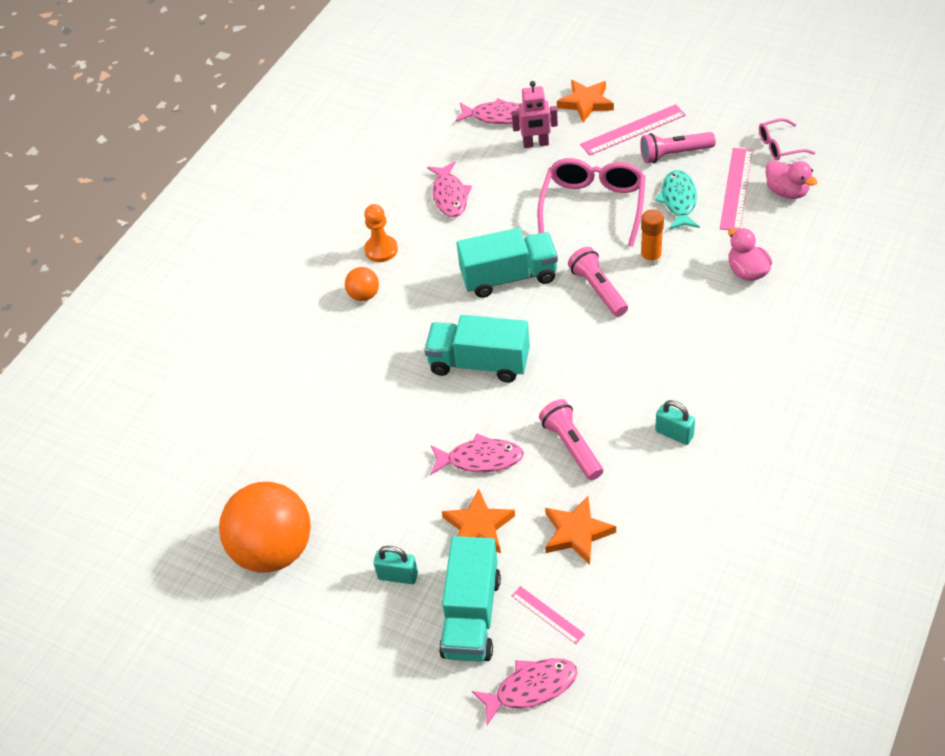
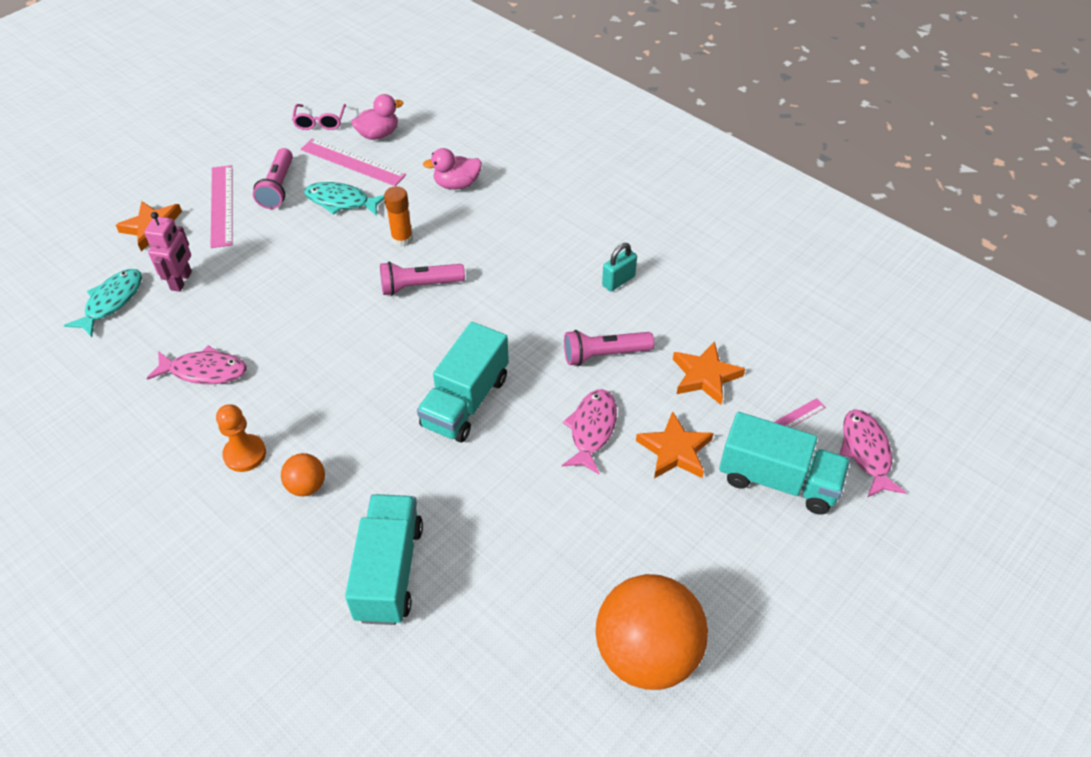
camera: 80 degrees left, 0 degrees up
(398, 576) = (715, 534): turquoise padlock -> none
(497, 117) = (112, 302): pink fish -> turquoise fish
(509, 277) = (360, 349): turquoise truck -> turquoise truck (389, 571)
(593, 206) = (305, 260): pink glasses -> none

